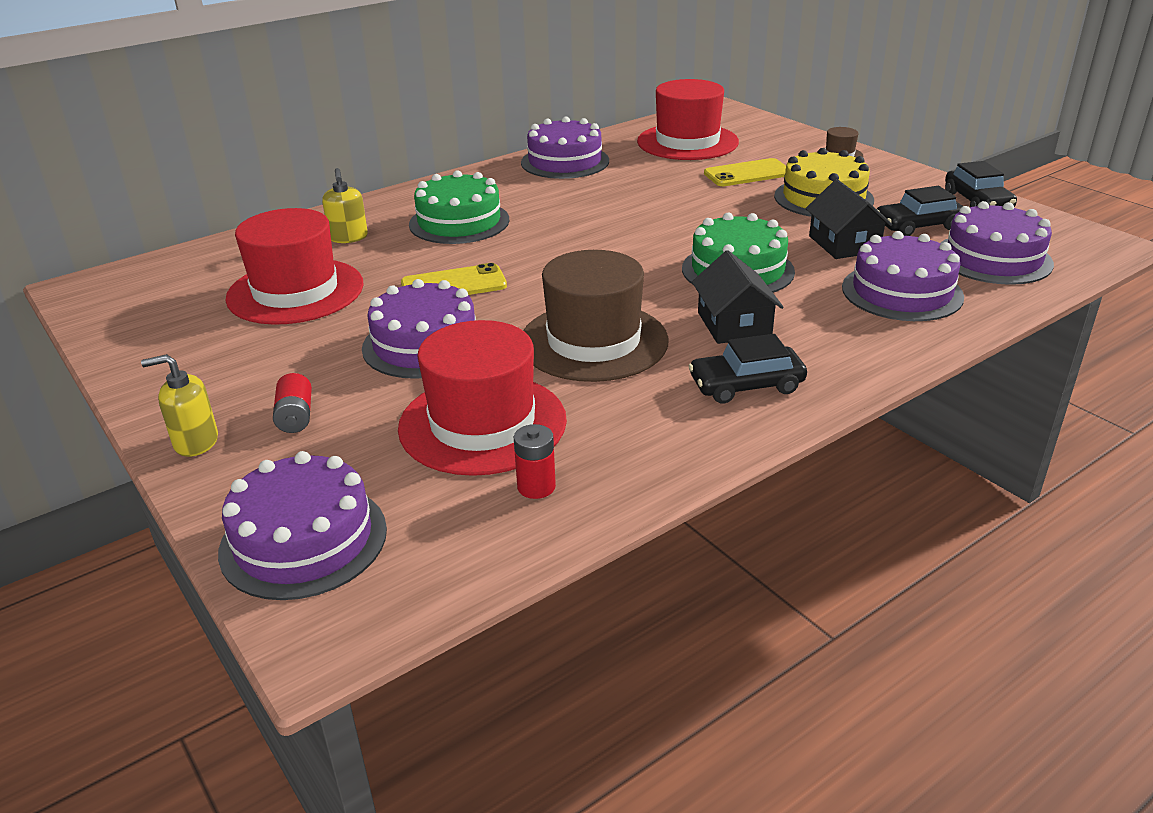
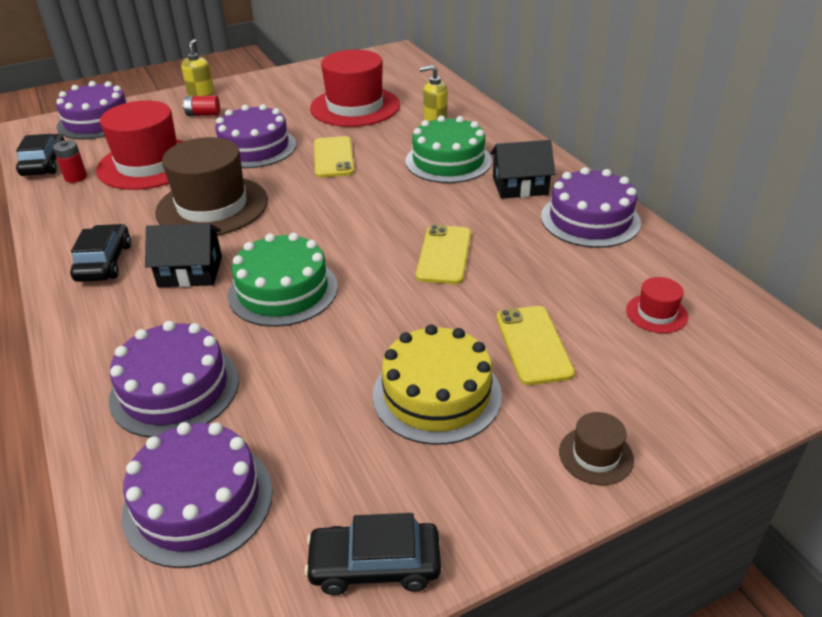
camera: 100 degrees right, 5 degrees up
(644, 209) = (444, 255): none -> yellow phone
(687, 142) = (656, 313): red hat -> red hat, size x0.44
(844, 244) = (302, 377): black house -> black house (520, 186)
(918, 226) = (320, 460): black car -> black car (45, 163)

